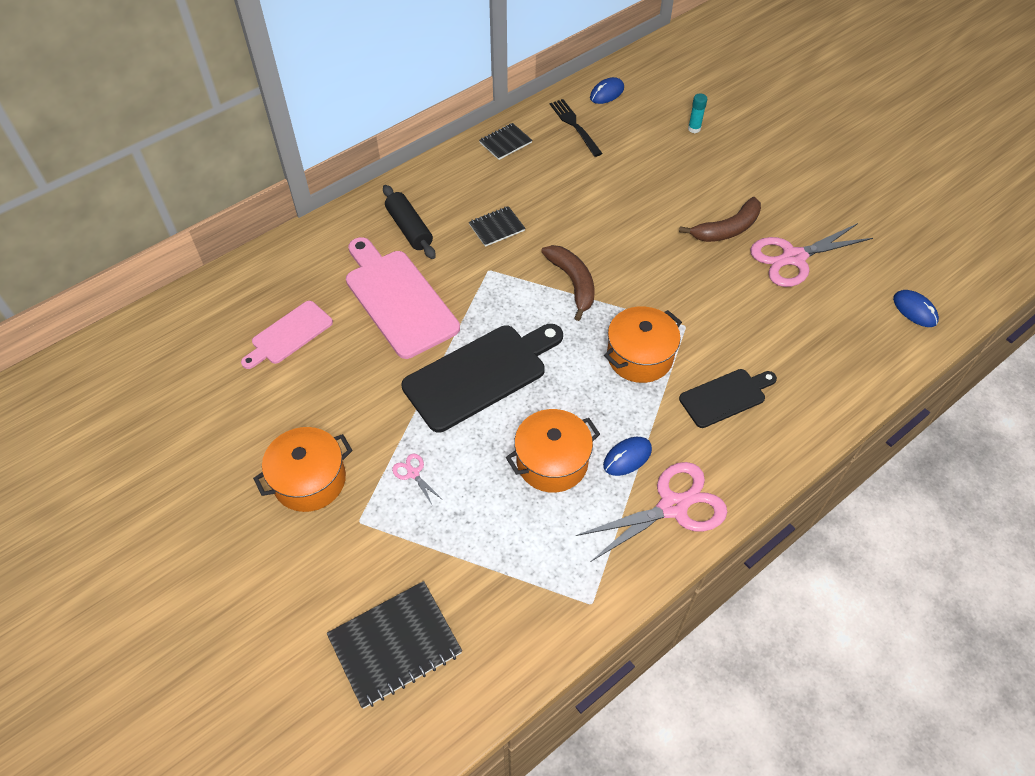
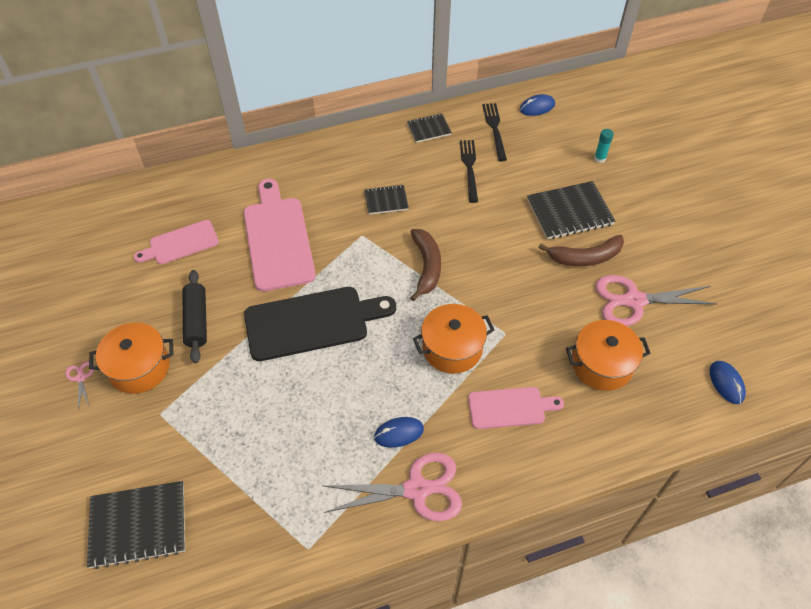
camera: 20 degrees right, 0 degrees up
(409, 229) = (315, 182): black rolling pin -> black rolling pin (196, 321)
(413, 473) = (220, 388): pink scissors -> pink scissors (80, 377)
(552, 462) = (334, 416): orange pot -> orange pot (602, 365)
(567, 171) = (469, 167): none -> black fork
(690, 189) = (569, 212): none -> black notebook
(725, 397) = (510, 407): black cutting board -> pink cutting board

